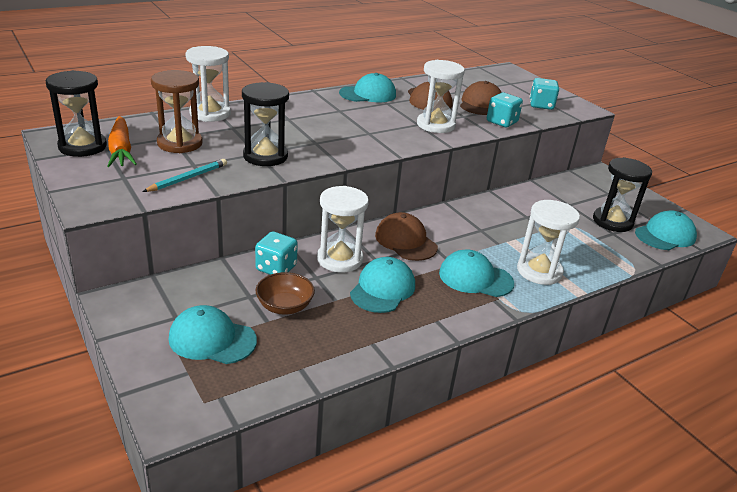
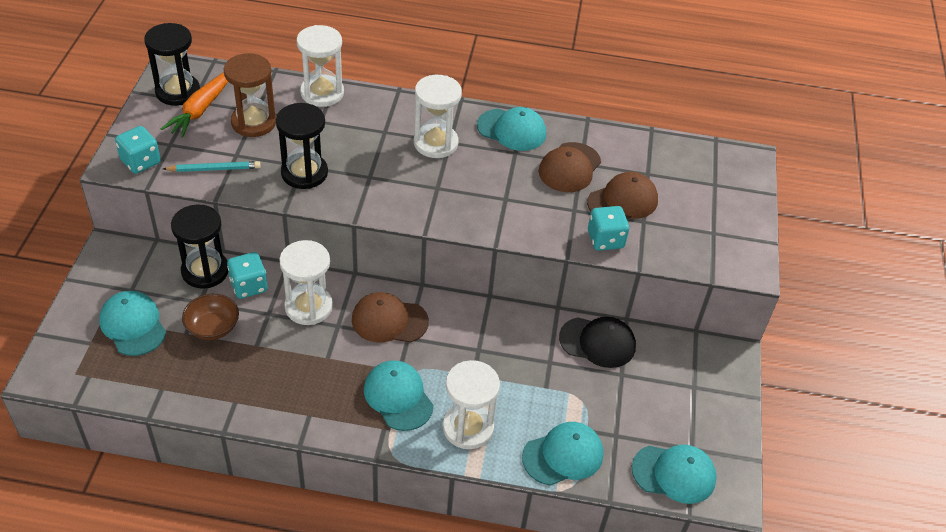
camera: 40 degrees right, 15 degrees up
(382, 289) = (305, 358): turquoise cap -> turquoise cap (563, 455)
(405, 241) = (389, 321): brown cap -> brown cap turned 90 degrees counterclockwise
(435, 125) = (522, 209): white hourglass -> white hourglass (435, 143)
(535, 196) = (597, 342): none -> black cap
(541, 105) = (697, 237): turquoise dice -> turquoise dice (140, 161)
(612, 221) = (638, 422): black hourglass -> black hourglass (205, 271)

